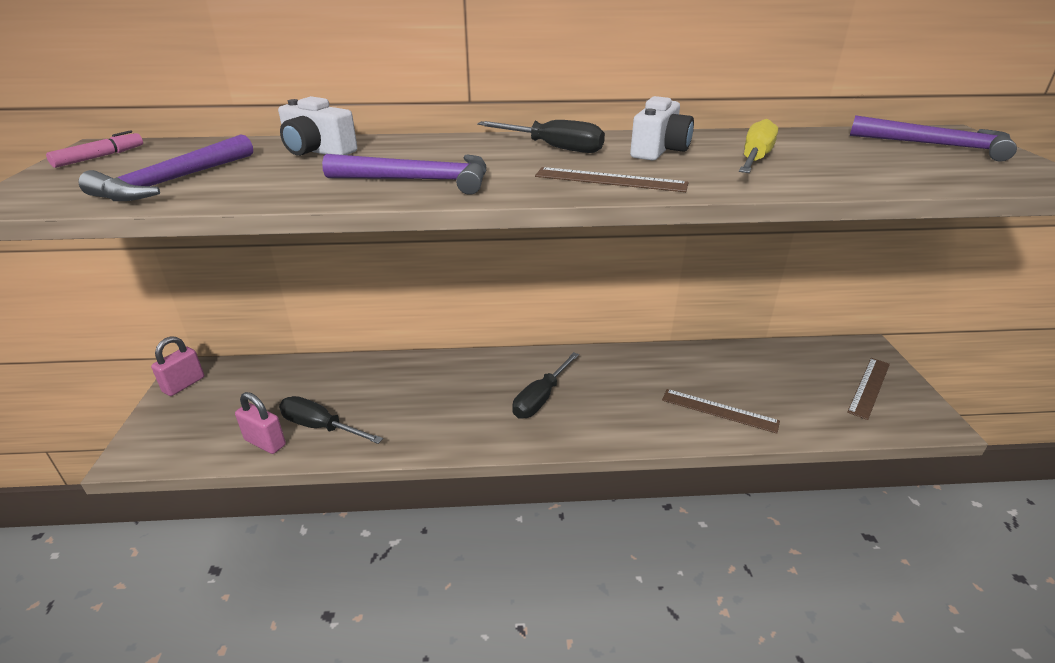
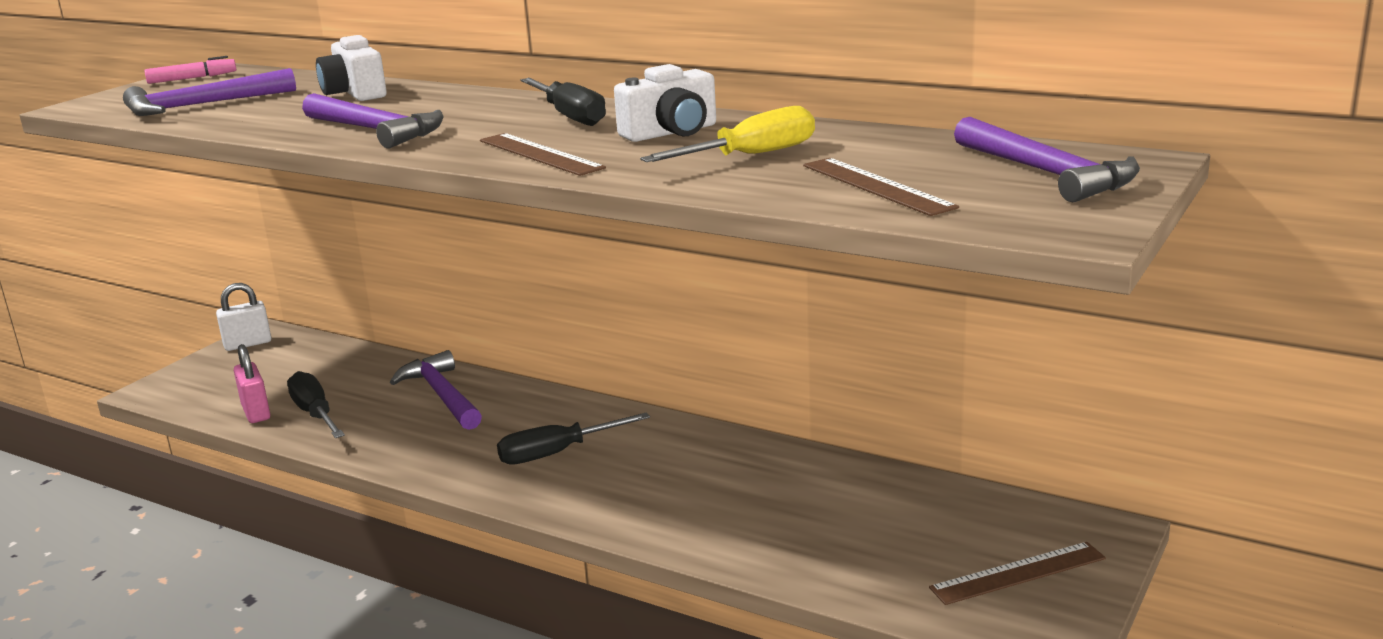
camera: 35 degrees right, 10 degrees down
(184, 385) = (248, 344): pink padlock -> white padlock
(405, 380) = (442, 395): none -> purple hammer
(719, 411) = (750, 530): brown ruler -> brown ruler (876, 186)

